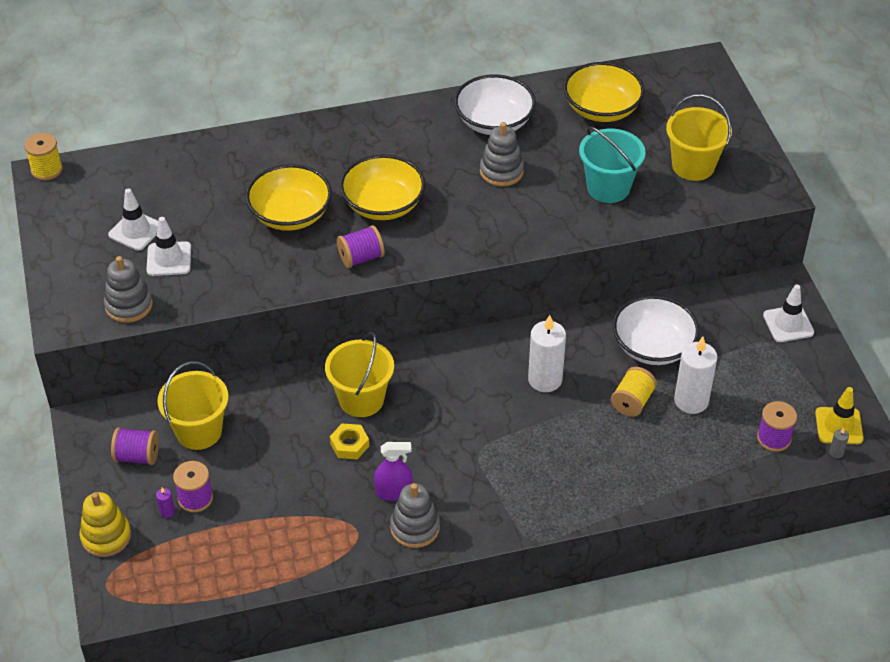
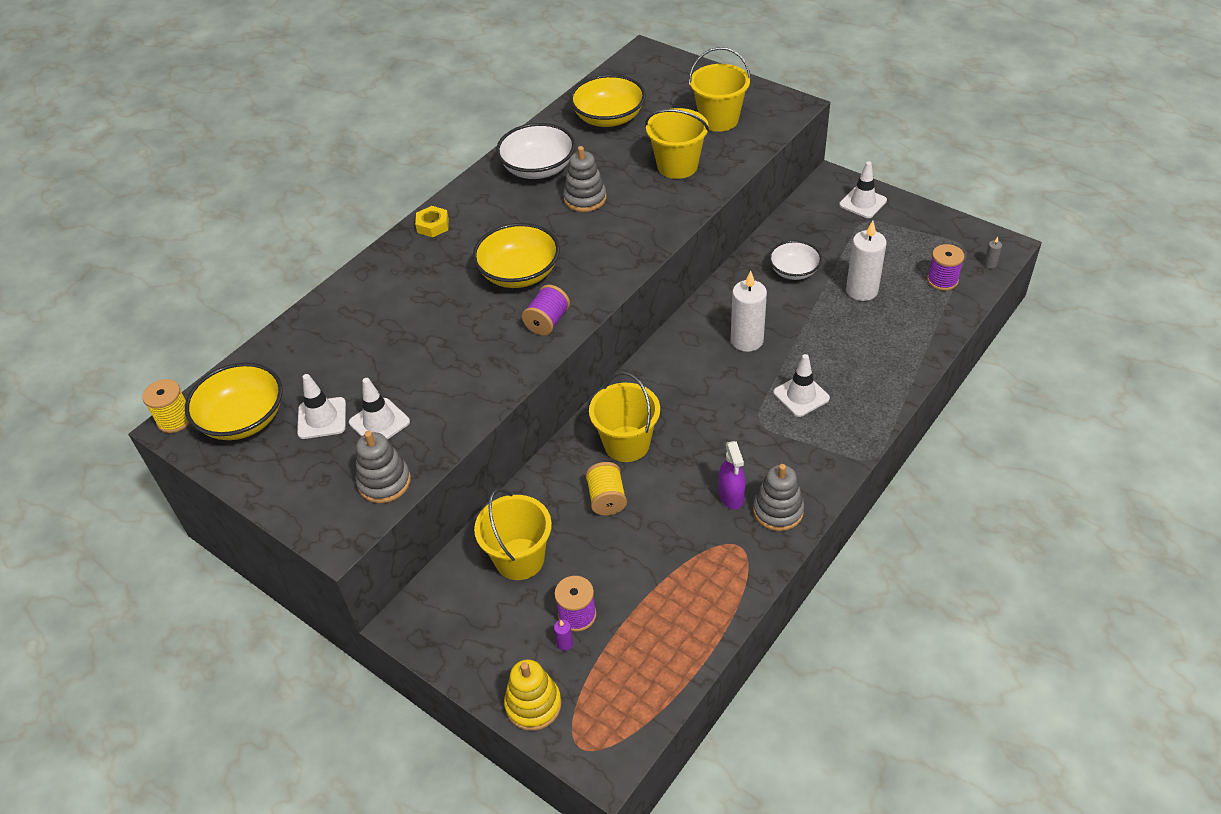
camera: 35 degrees left, 0 degrees up
(137, 456) = (487, 617): purple spool -> none
(290, 214) = (449, 325): yellow bowl -> yellow bowl (243, 419)
(349, 445) = (656, 484): yellow nut -> yellow nut (433, 225)
(393, 492) = (731, 495): purple spray bottle -> purple spray bottle turned 120 degrees clockwise
(536, 453) = (801, 395): none -> white traffic cone
(608, 188) = (677, 166): turquoise bucket -> yellow bucket
(632, 402) = (824, 316): yellow spool -> yellow spool (606, 499)
(653, 346) = (794, 271): white bowl -> white bowl, size x0.66
(839, 426) = (971, 246): yellow traffic cone -> none

